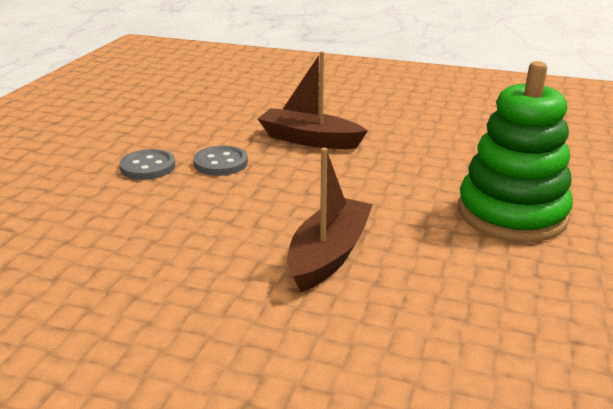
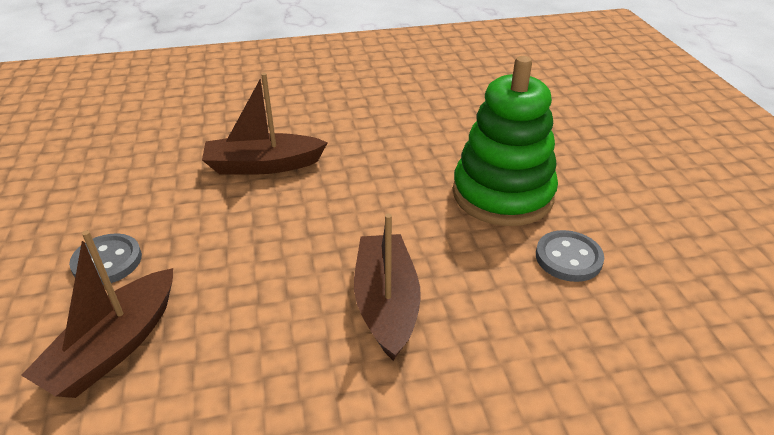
camera: 30 degrees left, 10 degrees up
(112, 215) = (114, 347): none -> brown boat
(221, 163) = (190, 227): grey button -> grey button (568, 258)

